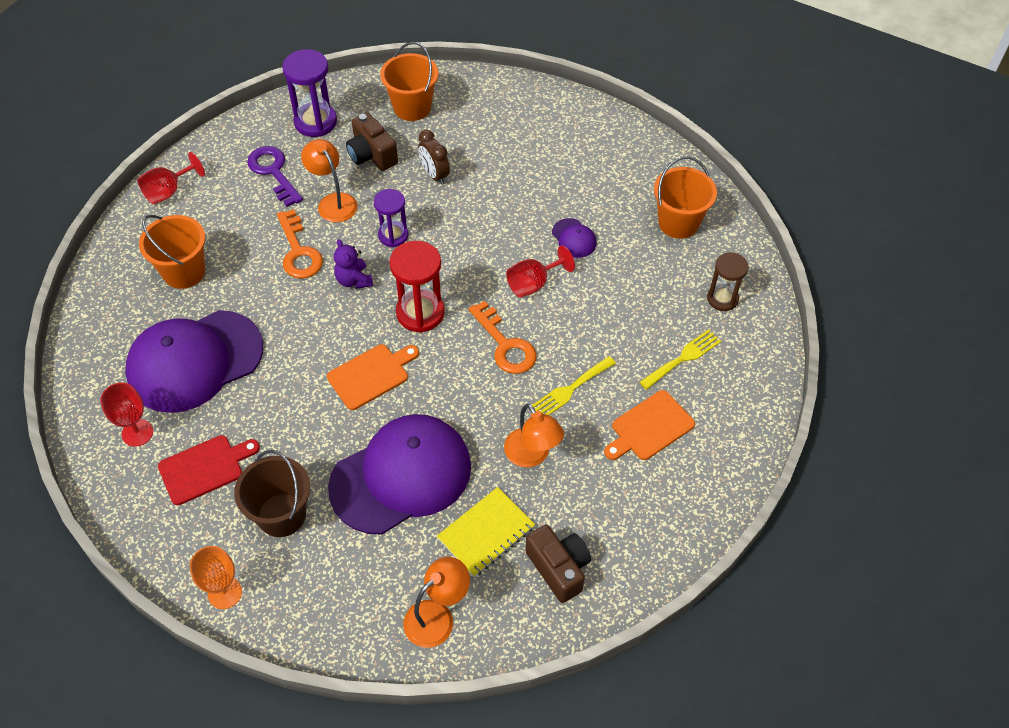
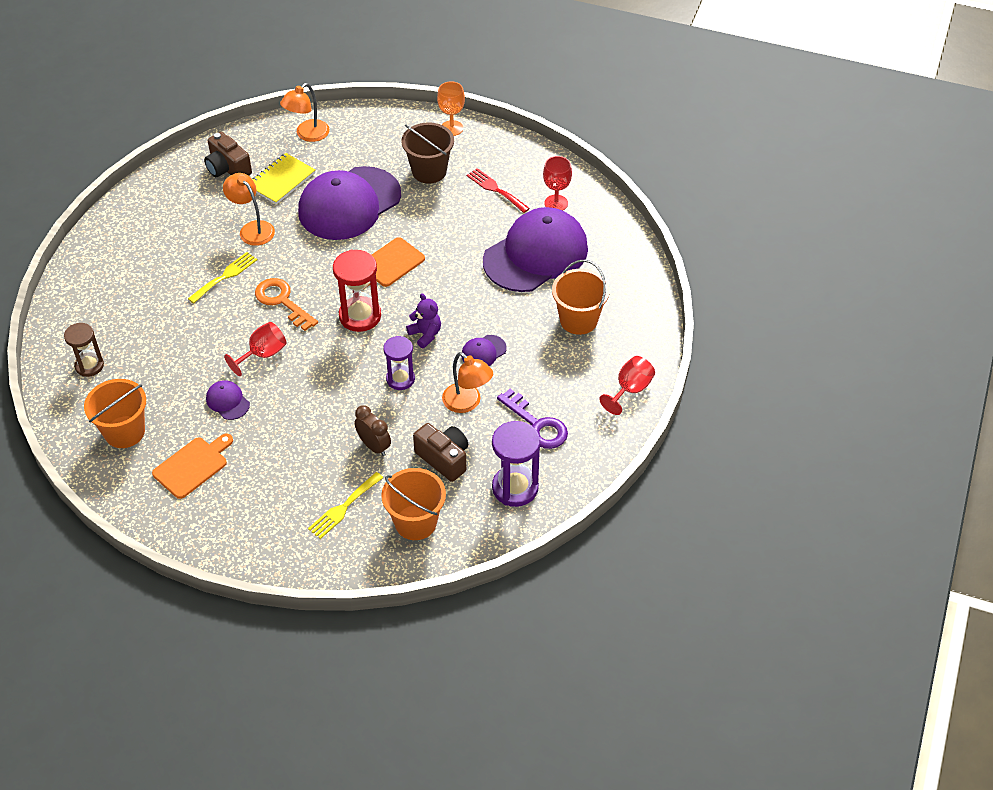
camera: 170 degrees right, 5 degrees down
(205, 468) = (495, 189): red cutting board -> red fork
(299, 251) = (483, 352): orange key -> purple cap
(649, 427) = (160, 259): orange cutting board -> orange cutting board (193, 466)
(683, 358) = (129, 312): yellow fork -> yellow fork (343, 508)

